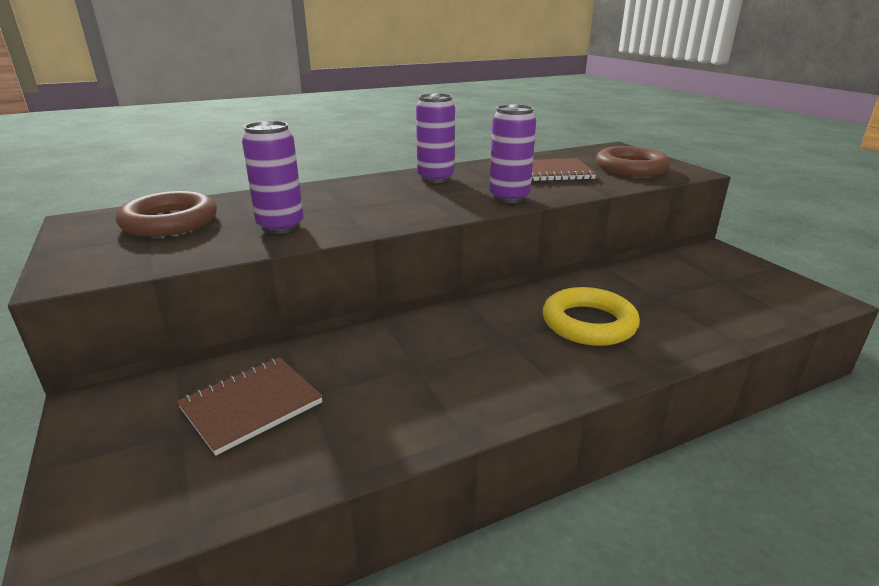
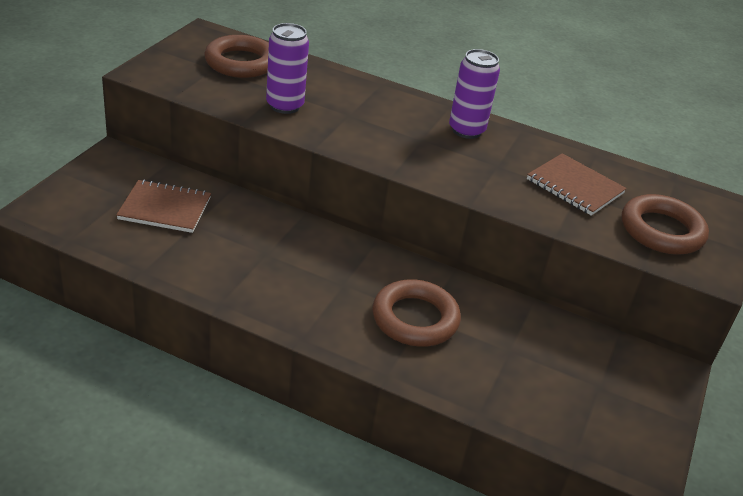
camera: 45 degrees right, 10 degrees up
(509, 197) = (472, 182): purple can -> none
(588, 323) = (415, 319): yellow ring -> brown ring

